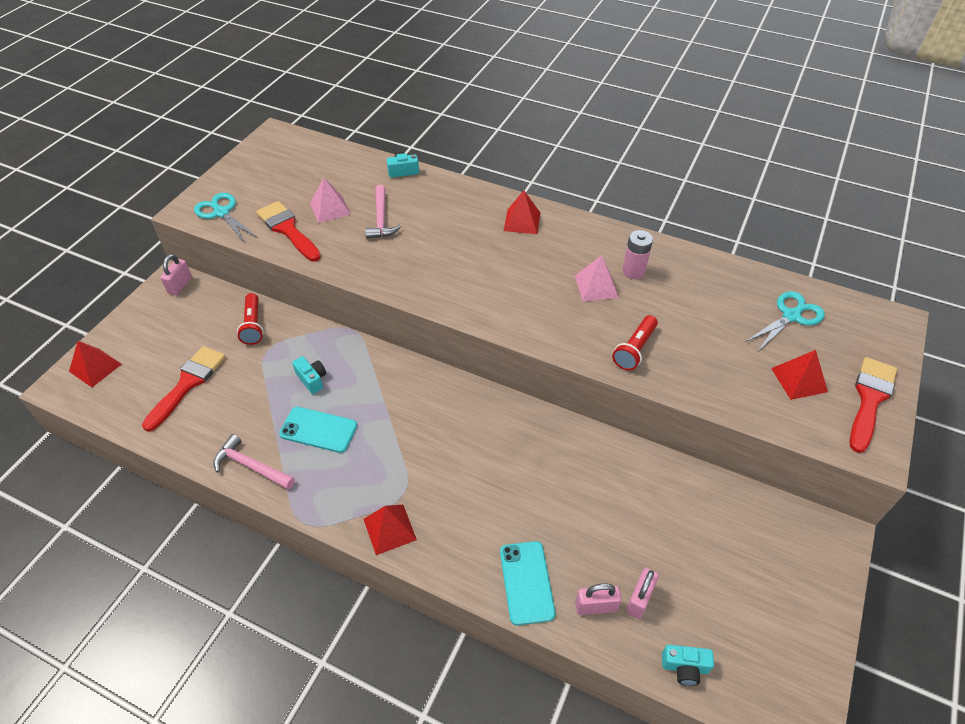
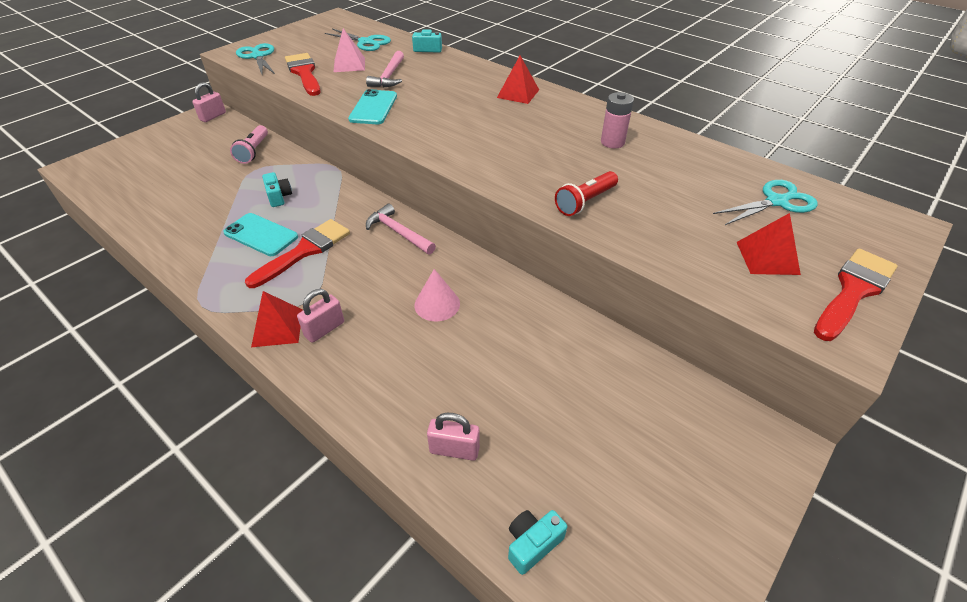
camera: 15 degrees right, 5 degrees down
(95, 367) = (109, 159): red pyramid -> none
(187, 384) = (173, 182): red brush -> red brush (304, 251)
(251, 466) = (184, 251): pink hammer -> pink hammer (398, 232)
(253, 325) = (253, 151): red flashlight -> pink flashlight
(331, 171) = (366, 42): none -> turquoise scissors
(523, 470) = (437, 304): none -> pink cone
(526, 582) = (389, 407): turquoise phone -> turquoise phone (373, 108)
(596, 286) = (568, 148): pink pyramid -> none
(639, 599) = (508, 454): pink padlock -> pink padlock (324, 329)
(684, 667) = (532, 544): turquoise camera -> turquoise camera turned 120 degrees clockwise

